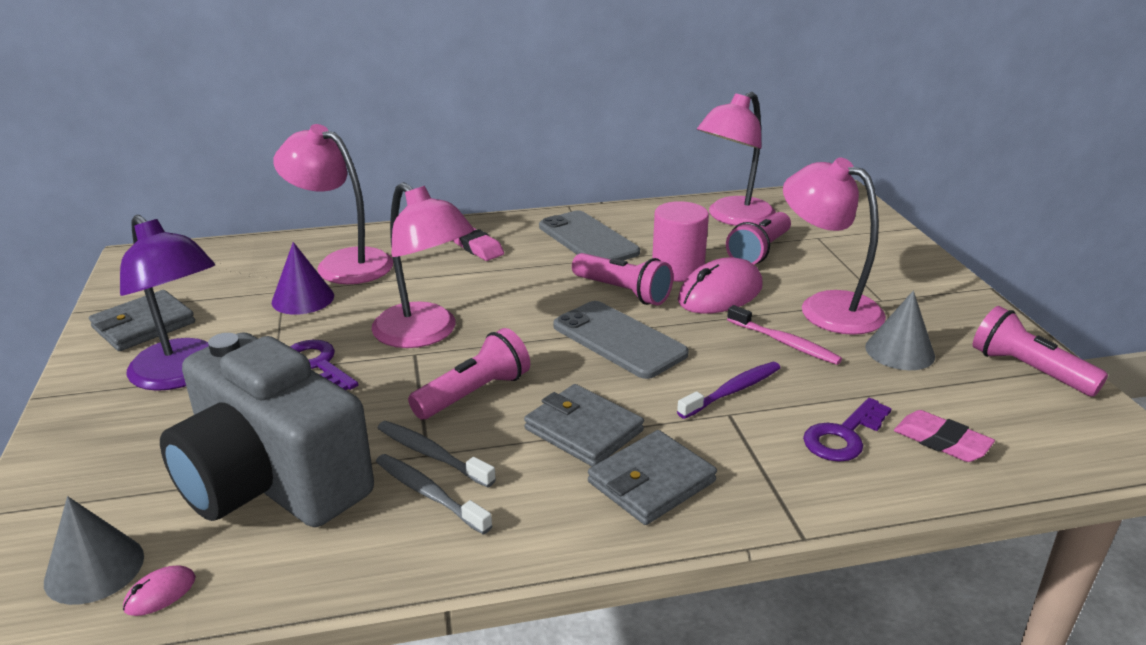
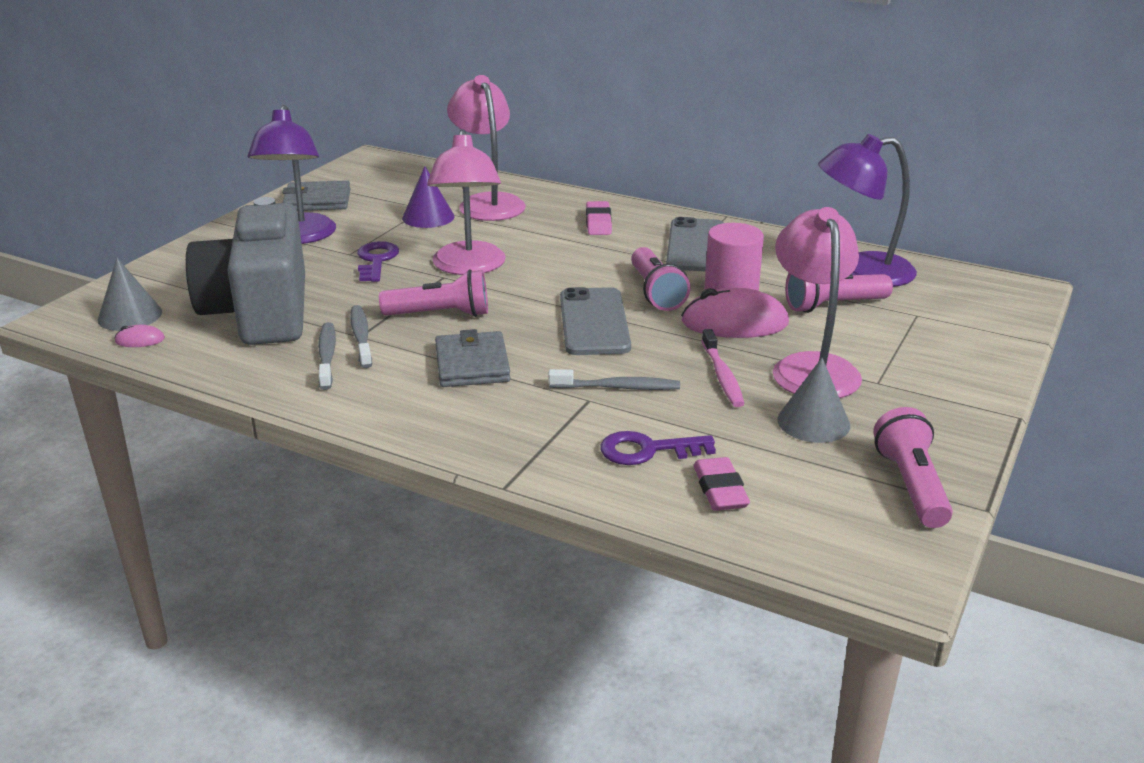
camera: 40 degrees right, 0 degrees up
(651, 482) = (463, 411): grey wallet -> none
(732, 391) = (617, 387): purple toothbrush -> grey toothbrush
(733, 218) = (861, 272): pink lamp -> purple lamp

